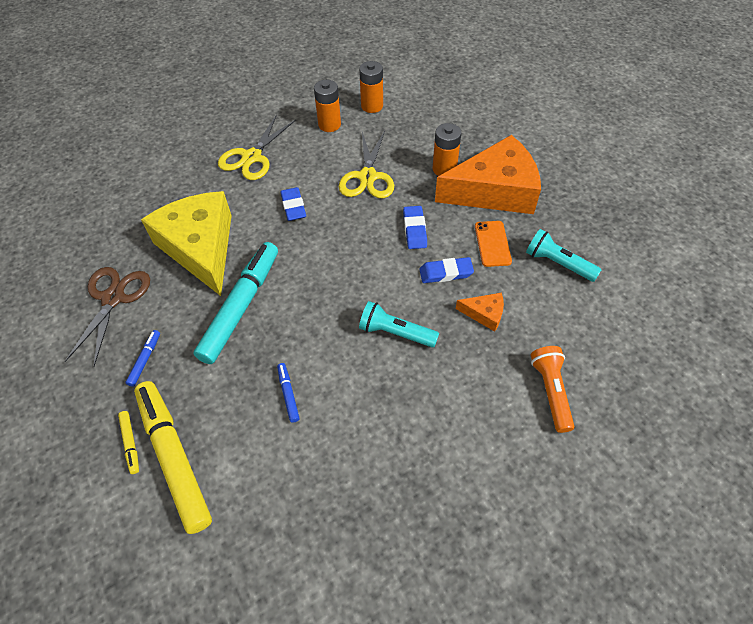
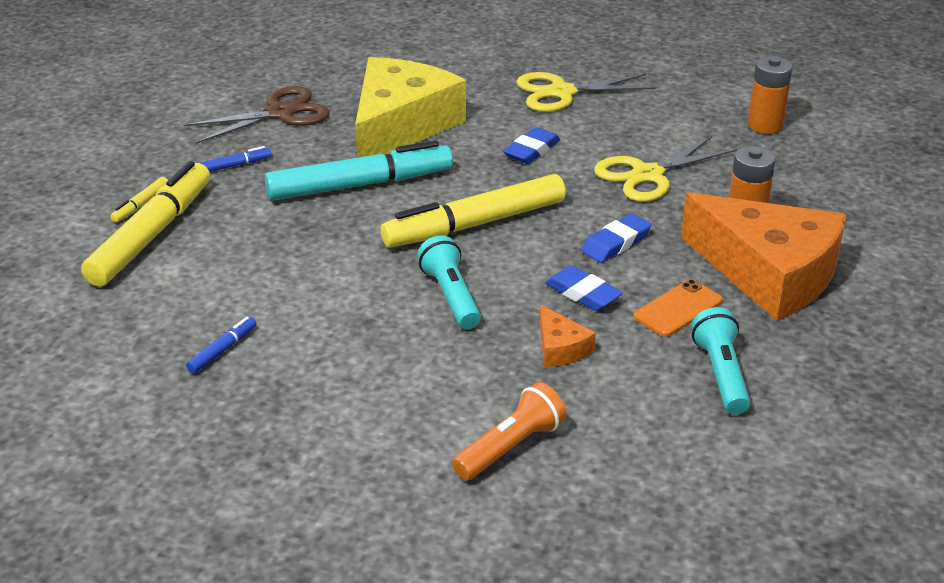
camera: 50 degrees right, 20 degrees down
(288, 394) = (291, 264): blue marker -> blue marker (223, 350)
(329, 125) = (687, 113): orange battery -> none
(338, 278) = (474, 224): none -> yellow marker

